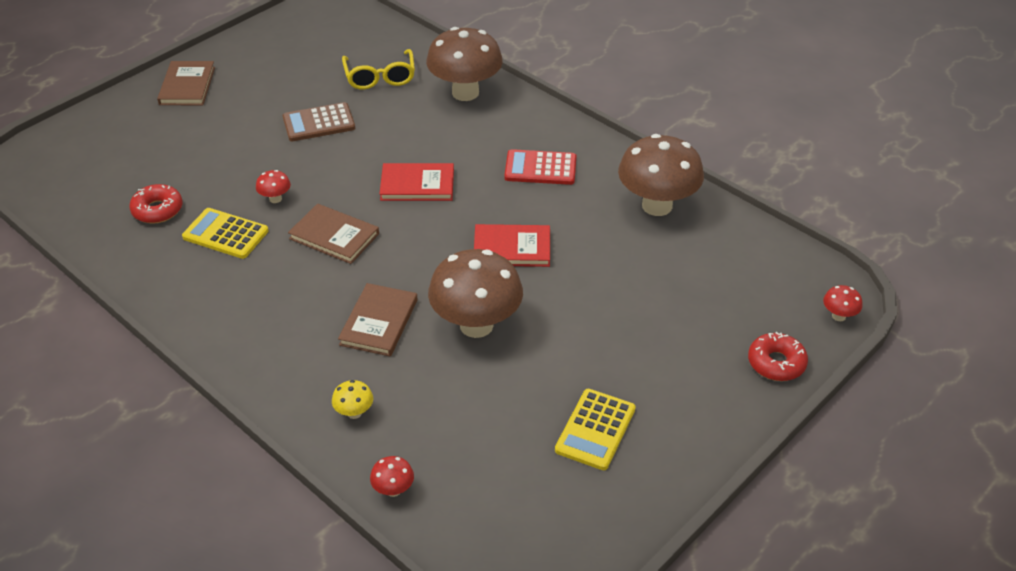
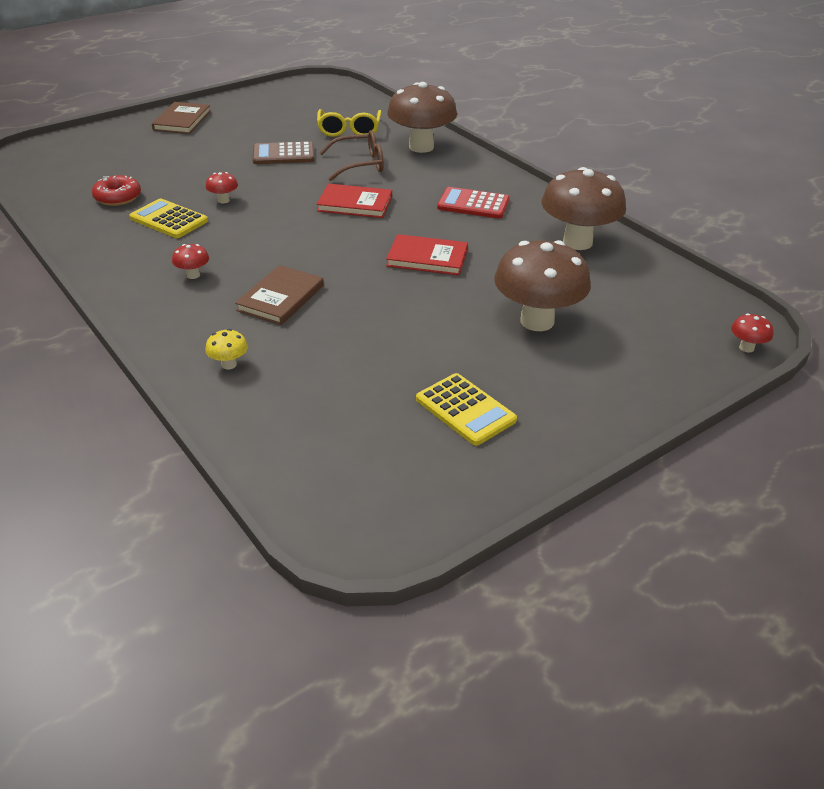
camera: 10 degrees right, 5 degrees down
(334, 236) = (265, 231): brown book -> none
(393, 490) = (242, 432): red mushroom -> red mushroom (193, 275)
(406, 127) = (360, 164): none -> brown glasses
(476, 325) = (373, 311): brown mushroom -> brown mushroom (537, 321)
(595, 430) = (465, 410): yellow calculator -> yellow calculator turned 75 degrees counterclockwise
(776, 363) = (671, 378): red donut -> none

